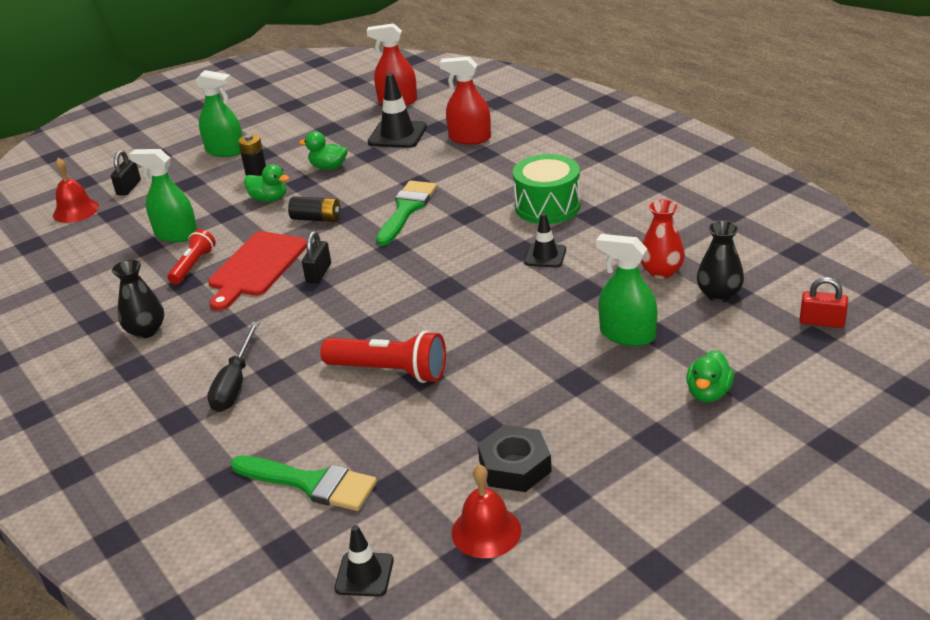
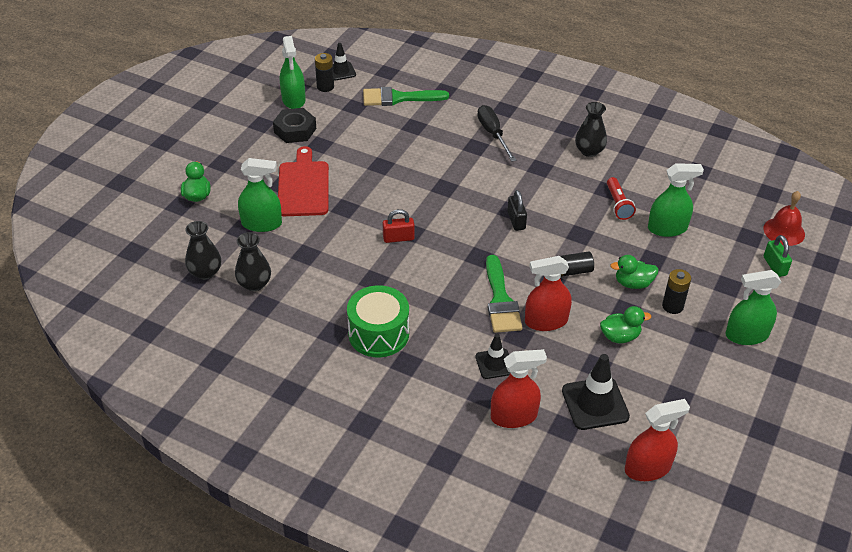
camera: 150 degrees right, 10 degrees up
(129, 188) = (774, 266): black padlock -> green padlock
(256, 267) = (569, 215): red cutting board -> red cutting board (303, 186)
(380, 188) = (546, 321): none -> red spray bottle
(389, 371) = (404, 163): red flashlight -> none
(415, 544) = (325, 87): none -> black battery
(486, 531) = (293, 100): red bell -> green spray bottle
(545, 256) = (352, 278): black traffic cone -> black traffic cone (494, 364)
(661, 271) = (254, 284): red vase -> black vase
(822, 322) = (128, 266): red padlock -> red padlock (398, 238)

